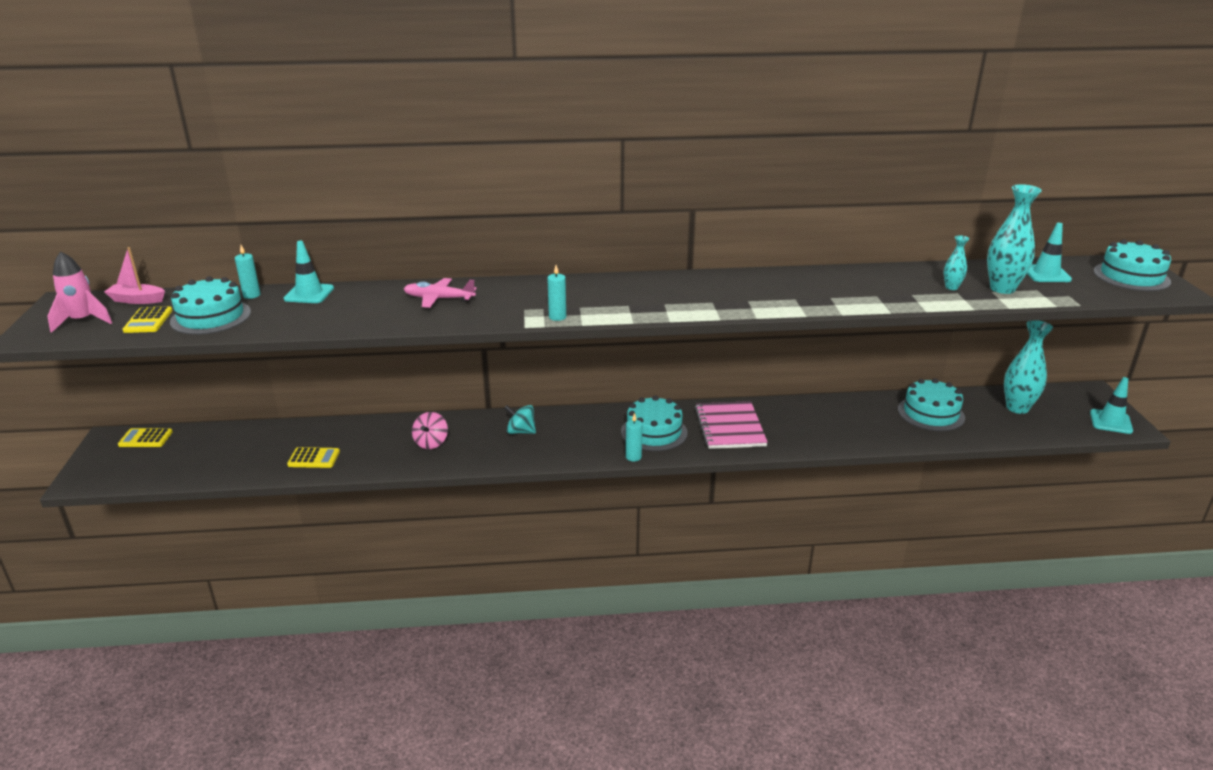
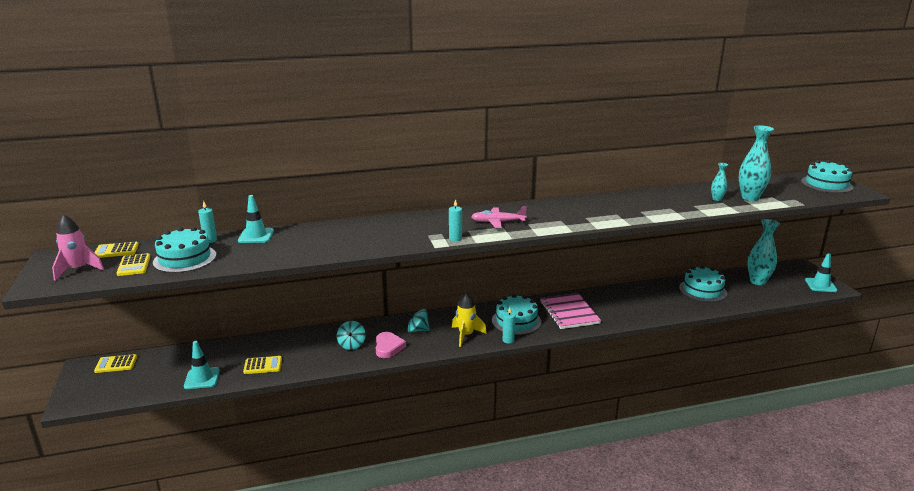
camera: 10 degrees left, 5 degrees down
(137, 300) = (116, 251): pink boat -> yellow calculator
(431, 443) = (352, 345): pink spinning top -> turquoise spinning top
(439, 299) = (360, 232): pink plane -> pink plane (498, 222)
(475, 451) = (388, 347): none -> pink heart
(580, 445) = (466, 335): none -> yellow rocket
(1046, 274) = (772, 186): turquoise traffic cone -> turquoise traffic cone (202, 378)

